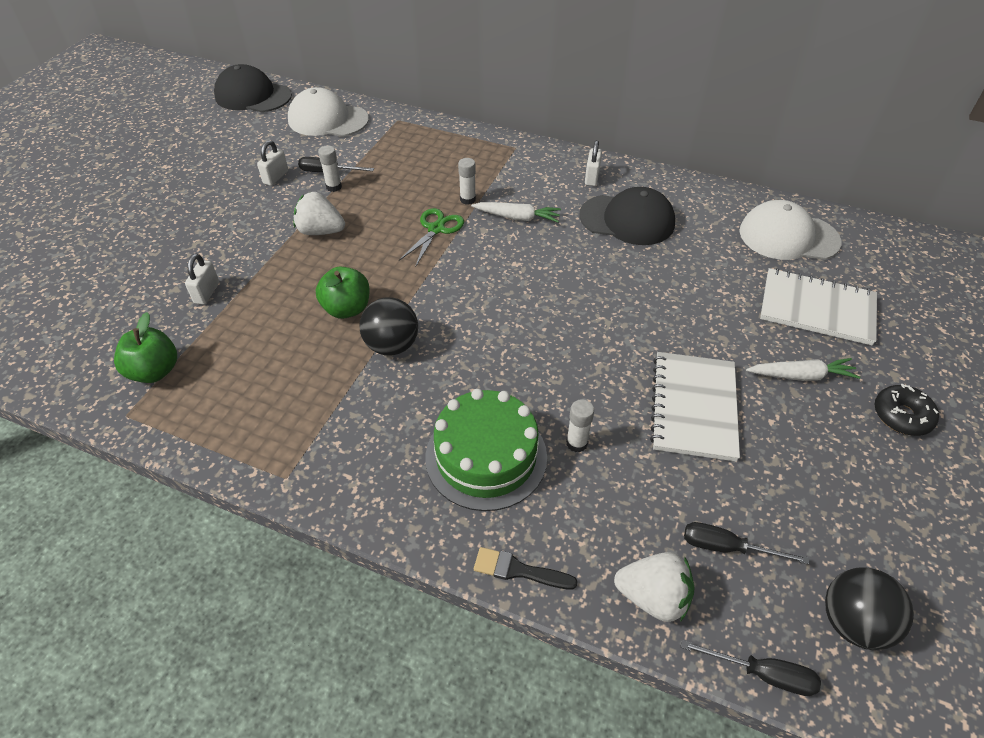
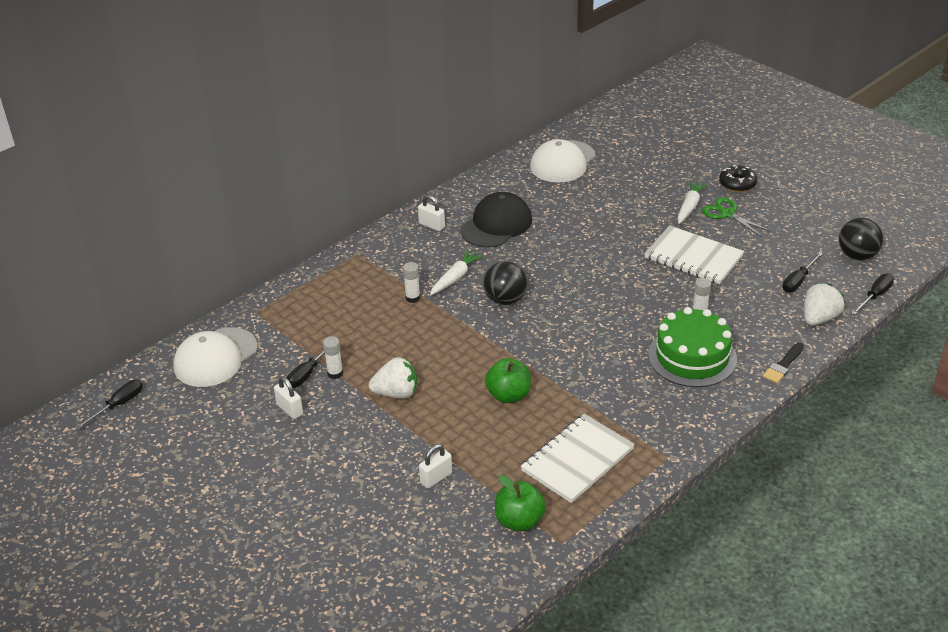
camera: 65 degrees left, 10 degrees down
(207, 293) = (436, 478): white padlock -> white padlock turned 75 degrees counterclockwise
(253, 96) = (118, 405): black cap -> black screwdriver
(320, 231) = (396, 393): white strawberry -> white strawberry turned 135 degrees counterclockwise
(392, 345) = (564, 379): black ball -> black ball (505, 300)
(436, 229) = (440, 325): green scissors -> green scissors (727, 214)
(817, 309) = (637, 178): white notebook -> white notebook (577, 460)

